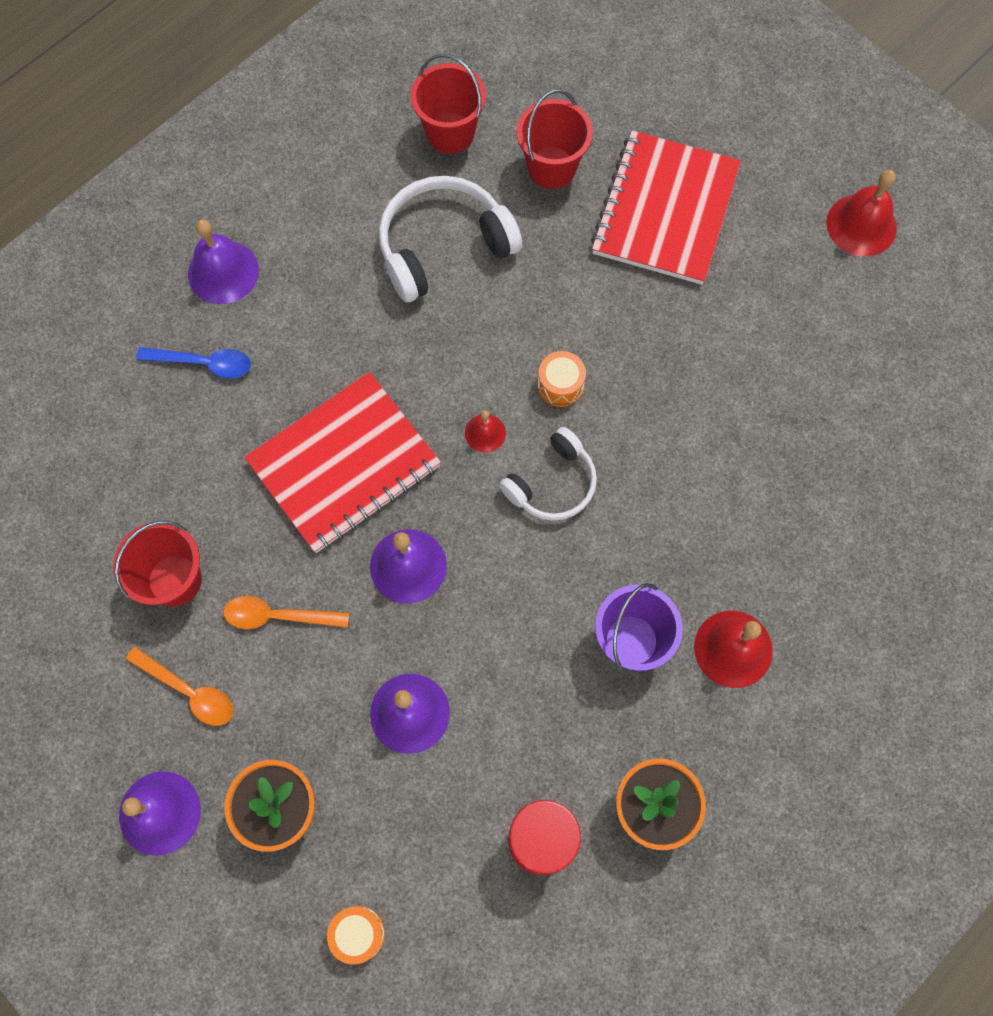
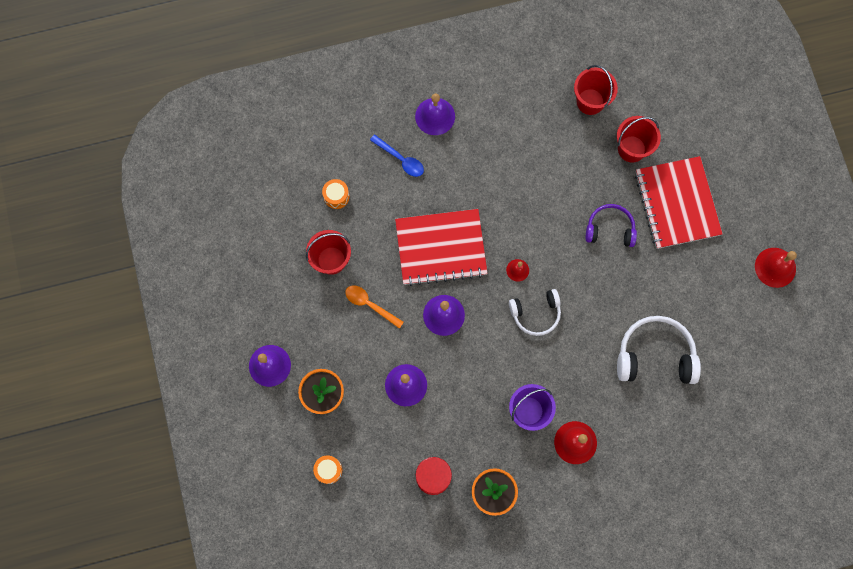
camera: 30 degrees right, 5 degrees up
(189, 691) = (311, 317): orange spoon -> none
(443, 246) = (552, 161): white headphones -> white headphones (655, 355)
(560, 385) = (568, 266): orange drum -> orange drum (336, 196)
(589, 297) = (610, 229): none -> purple headphones
(665, 210) = (676, 203): red notebook -> red notebook turned 60 degrees counterclockwise

